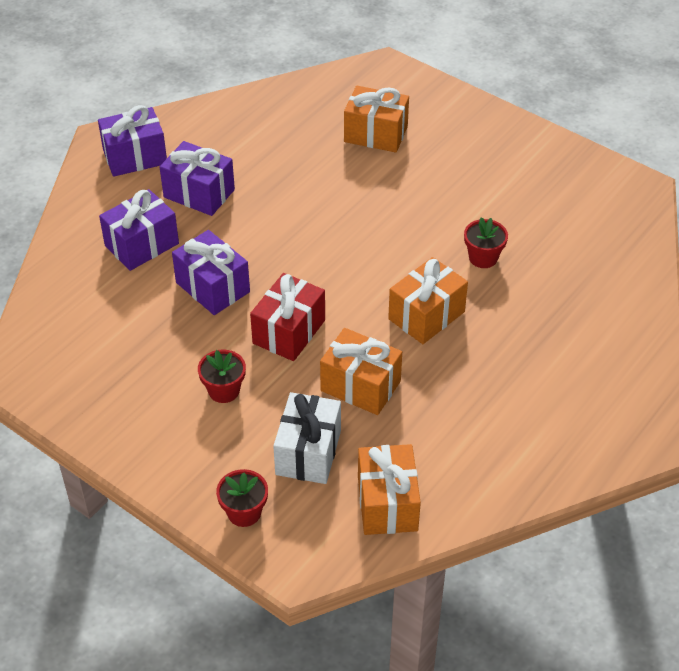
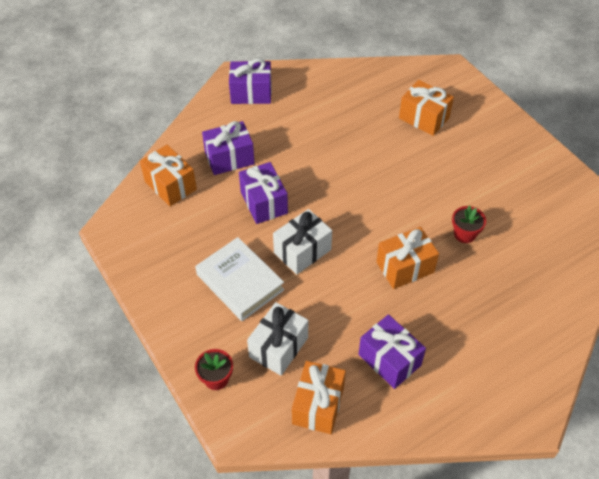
camera: 20 degrees right, 5 degrees up
(199, 193) = (283, 131): purple gift -> purple gift (389, 360)
(224, 390) = (240, 282): red flower pot -> white book
(289, 332) = (302, 251): red gift -> white gift
(360, 386) = (335, 308): orange gift -> orange gift (170, 185)

